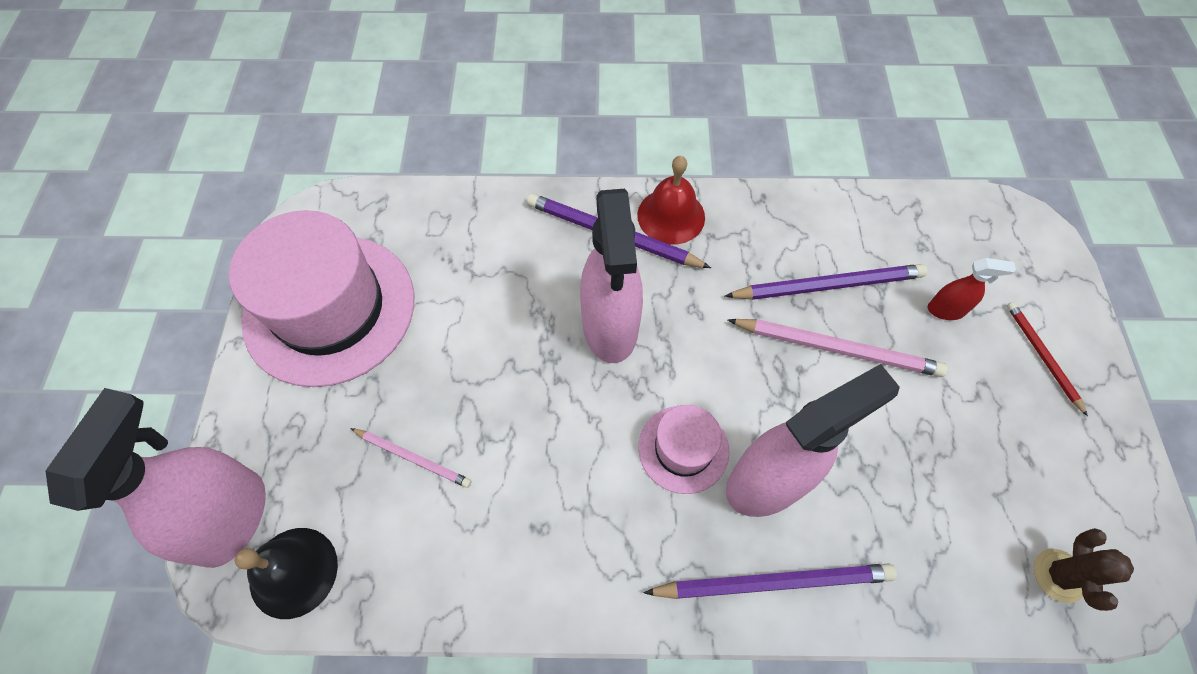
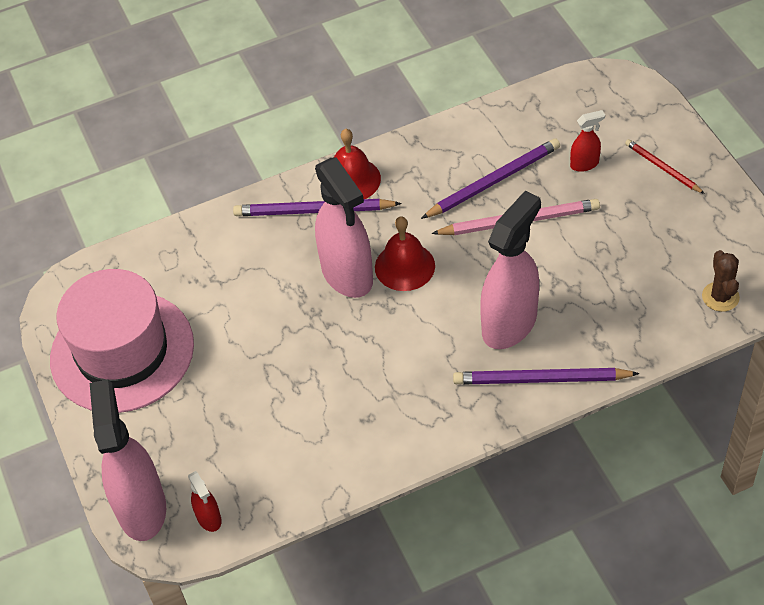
camera: 20 degrees left, 10 degrees down
(293, 572) = (209, 518): black bell -> red spray bottle
(413, 458) = (251, 417): pink pencil -> none
(678, 346) = (404, 266): none -> red bell
(683, 449) = (442, 329): pink hat -> none
(773, 582) = (541, 379): purple pencil -> purple pencil turned 150 degrees counterclockwise

